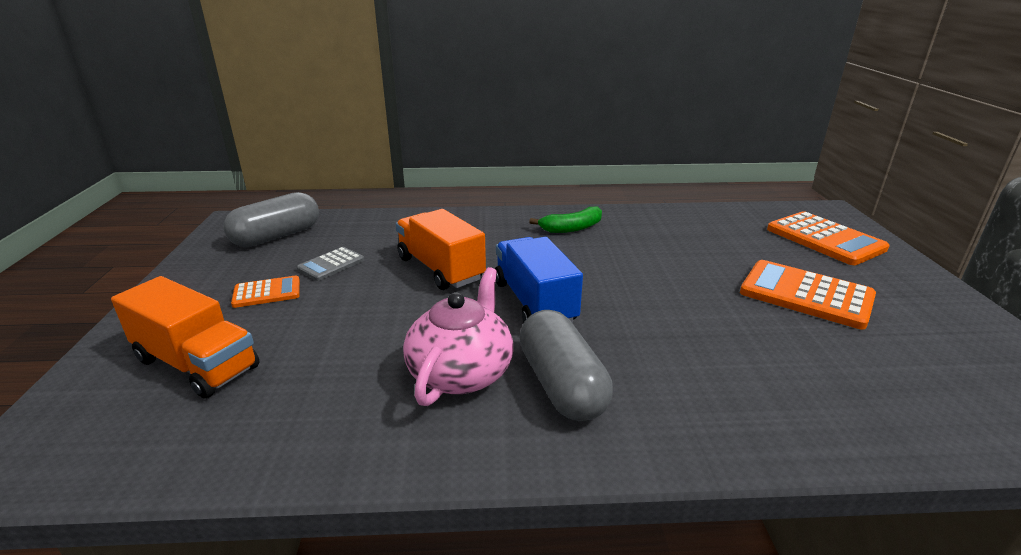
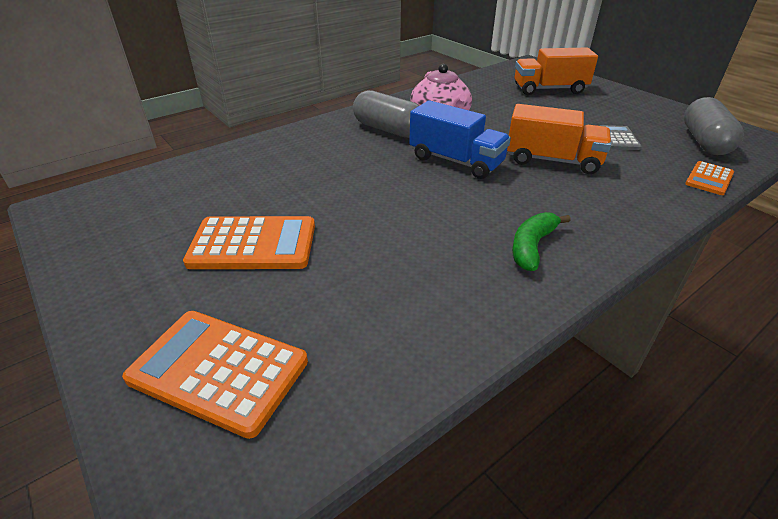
camera: 145 degrees right, 10 degrees up
(267, 292) = (603, 115): orange calculator -> orange calculator (709, 179)

